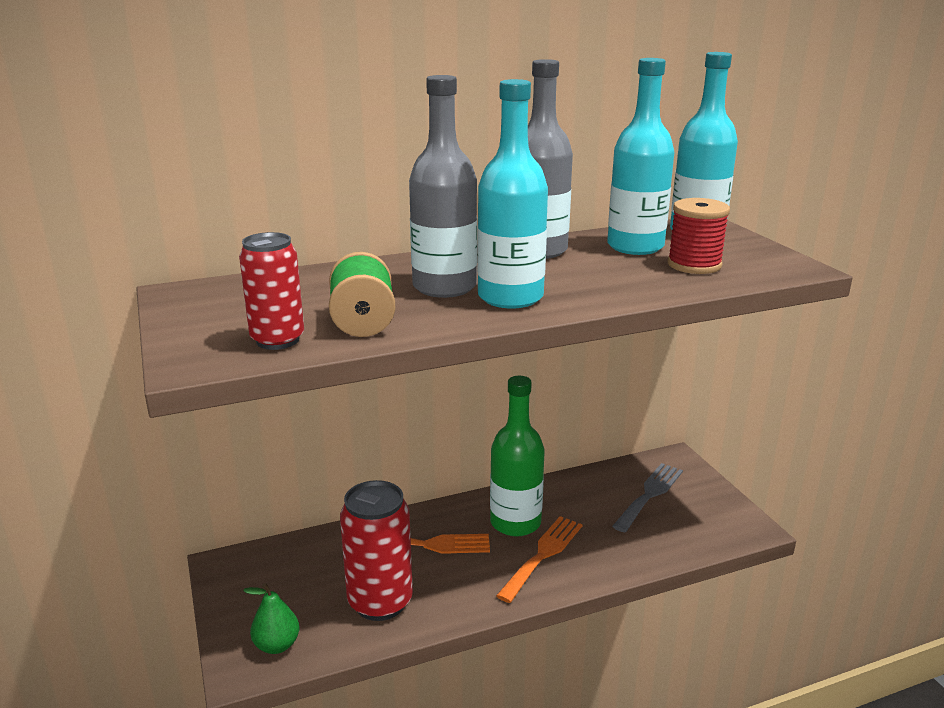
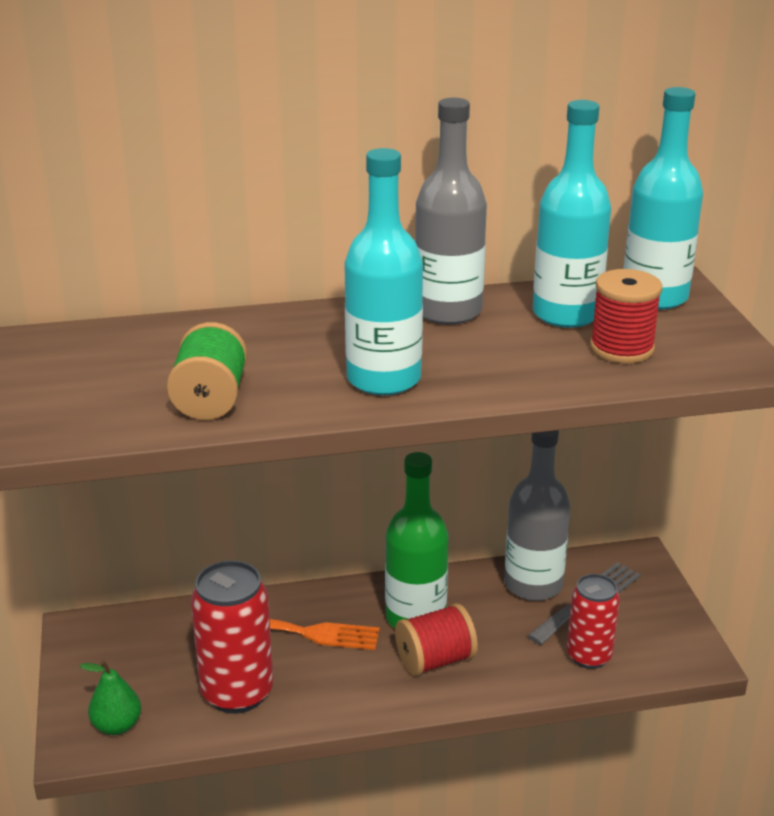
camera: 10 degrees right, 5 degrees up
(277, 340) = (114, 416): red can -> red can (589, 656)
(444, 287) = (317, 358): grey bottle -> grey bottle (533, 585)
(543, 554) = (435, 660): orange fork -> red spool

